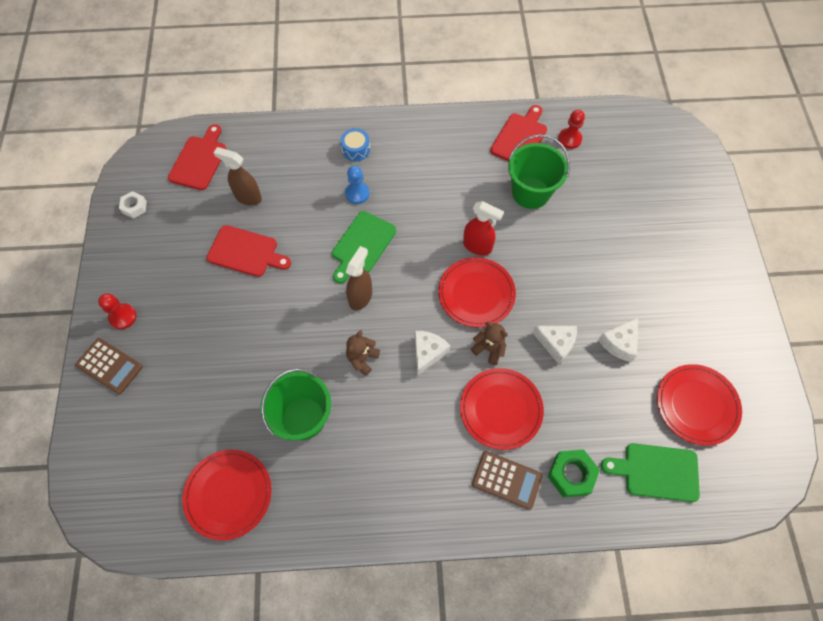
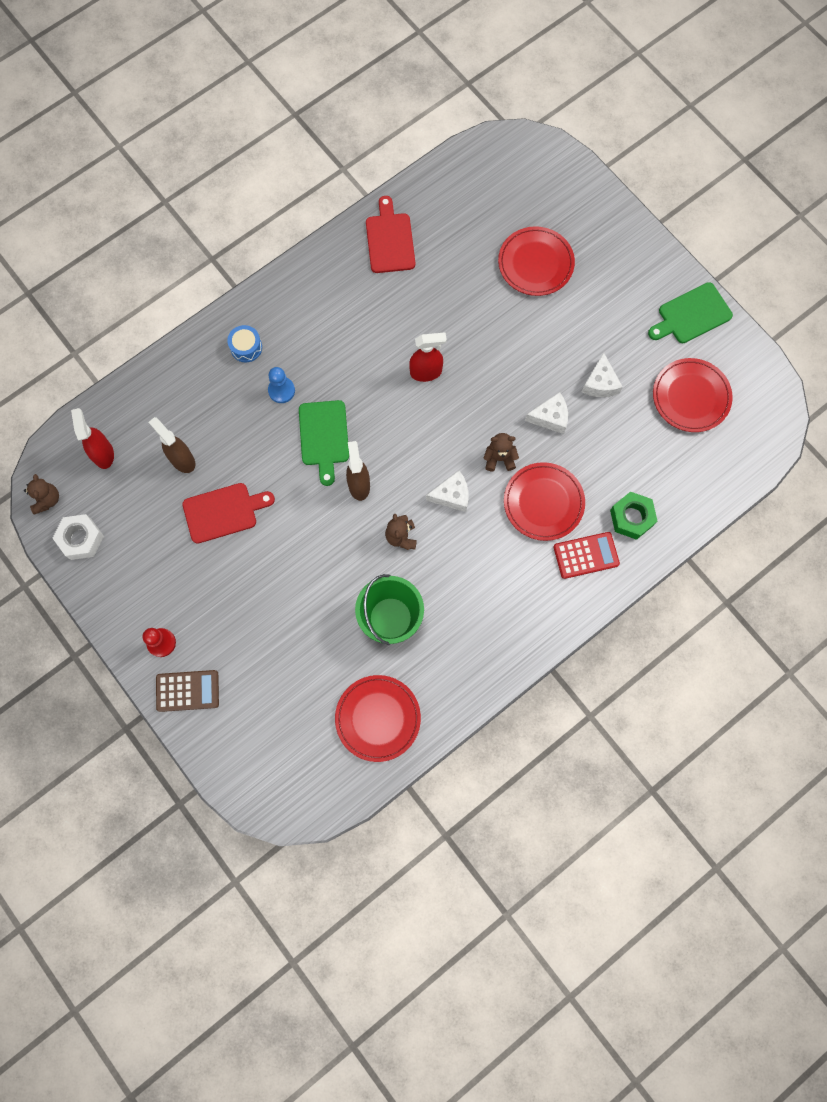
camera: 35 degrees left, 10 degrees up
(134, 207) = (81, 539): white nut -> white nut, size x1.57
(136, 167) = (47, 499): none -> brown teddy bear
(199, 160) = (103, 454): red cutting board -> red spray bottle
(248, 197) = (182, 460): brown spray bottle -> brown spray bottle turned 60 degrees clockwise
(428, 353) = (452, 495): white cheese -> white cheese turned 90 degrees clockwise
(476, 294) = (455, 417): red plate -> red plate (535, 263)
(506, 480) = (586, 555): brown calculator -> red calculator
(530, 193) = (437, 290): green bucket -> none
(569, 139) = (435, 213): red pawn -> none
(656, 472) = (693, 471): green cutting board -> green cutting board (691, 315)

